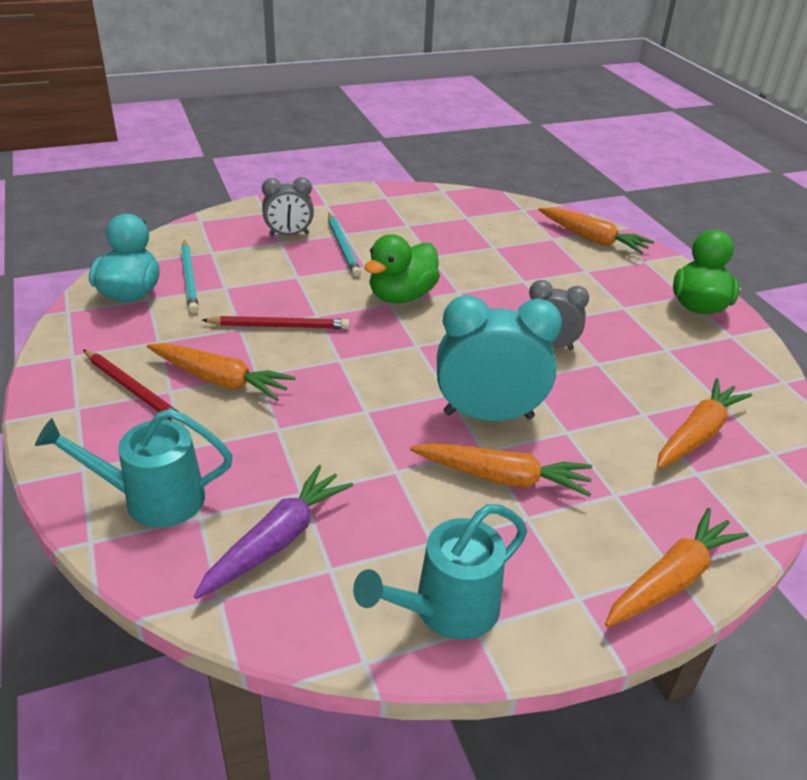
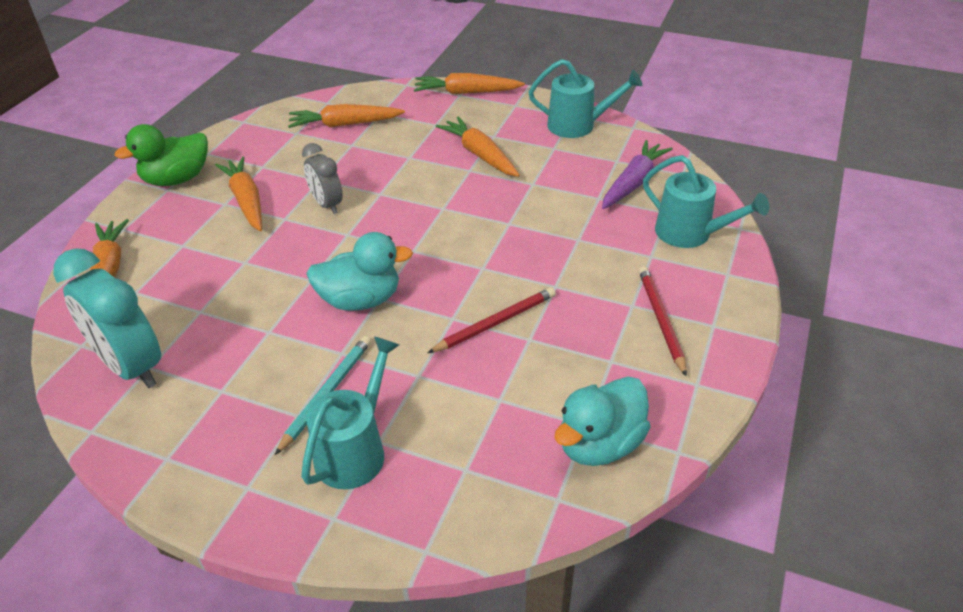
camera: 135 degrees left, 5 degrees up
(190, 278) = (524, 433): turquoise pencil -> none
(220, 380) = (587, 295): orange carrot -> orange carrot (246, 201)
(277, 540) = (633, 183): purple carrot -> purple carrot turned 135 degrees clockwise
(279, 326) = (495, 323): red pencil -> red pencil turned 105 degrees clockwise
(289, 234) = (355, 449): grey clock -> turquoise watering can
(401, 296) = (360, 300): green duck -> turquoise duck
(488, 415) = (438, 185): turquoise clock -> turquoise clock (131, 367)

